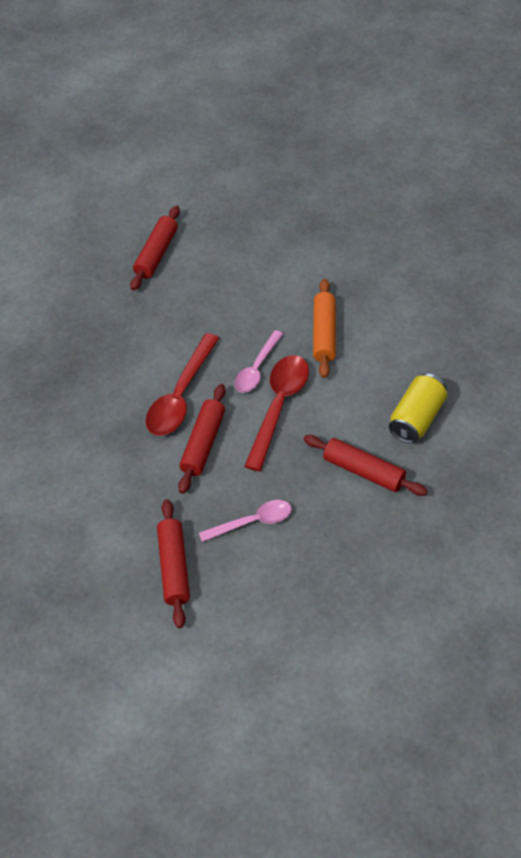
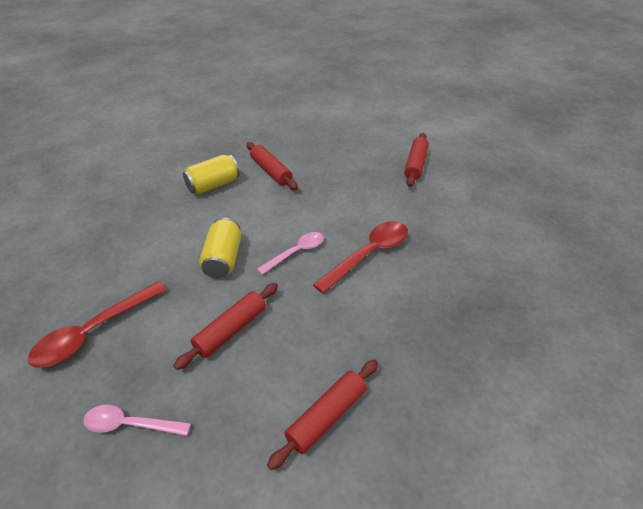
camera: 160 degrees left, 10 degrees down
(203, 443) = (366, 218): red rolling pin -> red rolling pin (231, 330)
(253, 522) = (356, 169): pink spoon -> pink spoon (130, 424)
(279, 406) = (297, 222): red spoon -> red spoon (93, 332)
(324, 334) = (223, 259): orange rolling pin -> yellow can

